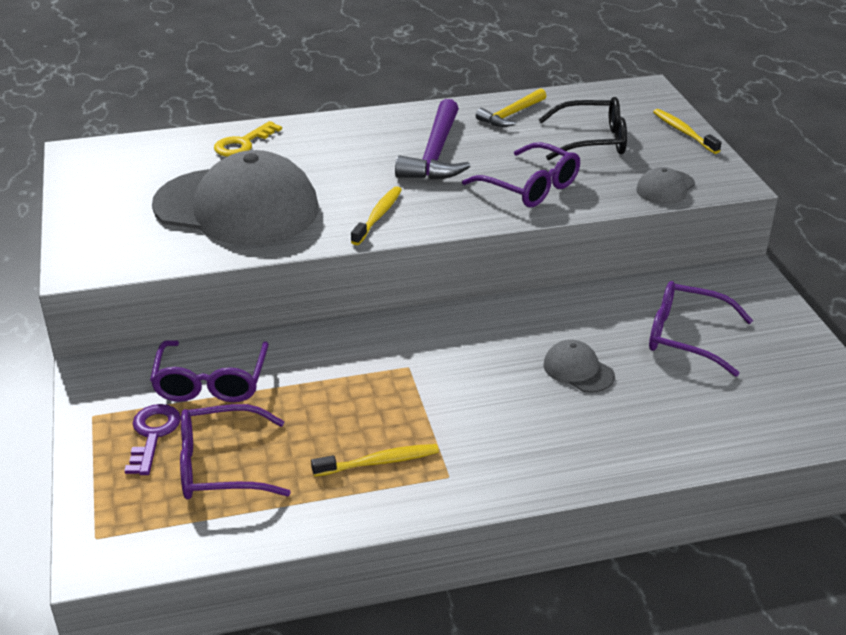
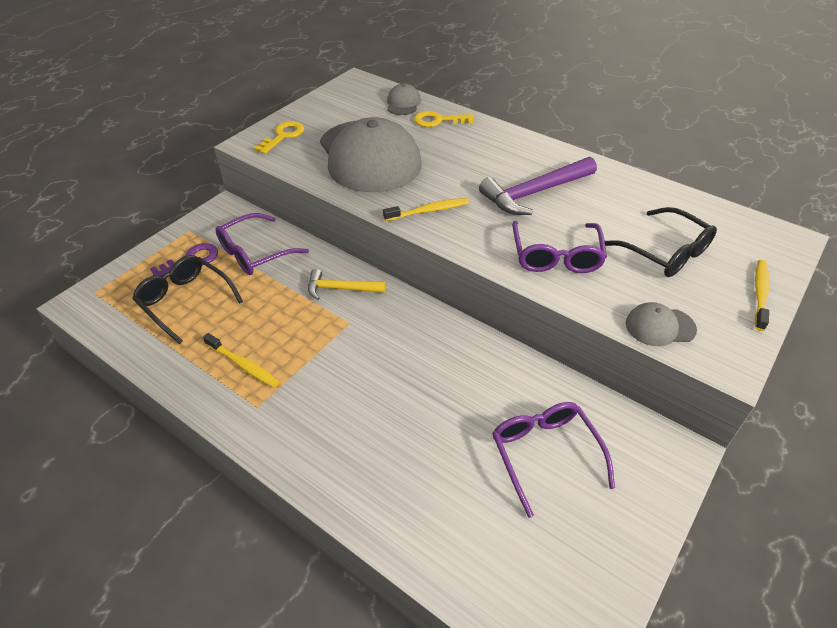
camera: 50 degrees right, 10 degrees up
(105, 241) = (283, 136): none -> yellow key
(220, 466) = (185, 301): purple glasses -> black glasses
(511, 115) = (636, 196): yellow hammer -> yellow hammer (341, 289)
(578, 370) = (433, 410): grey cap -> grey cap (403, 103)

